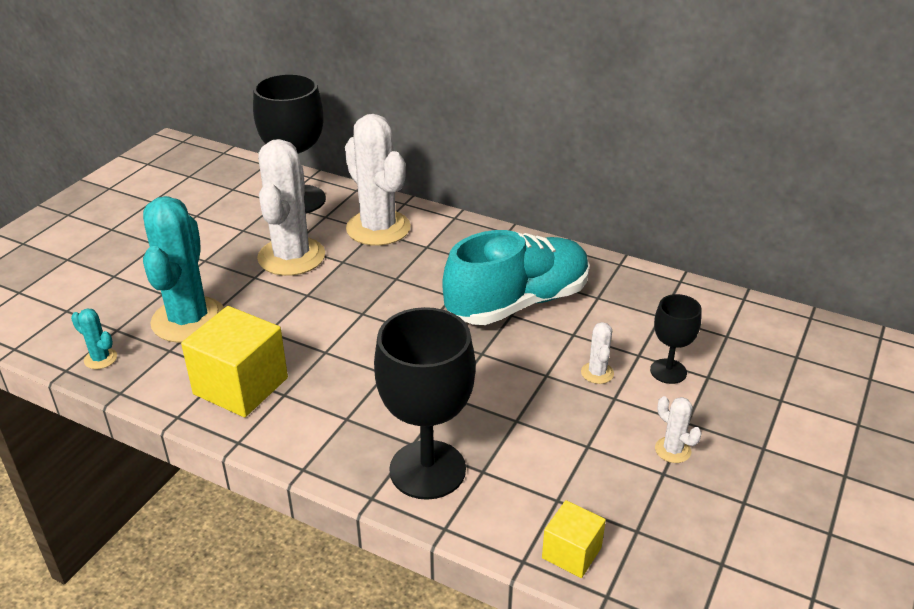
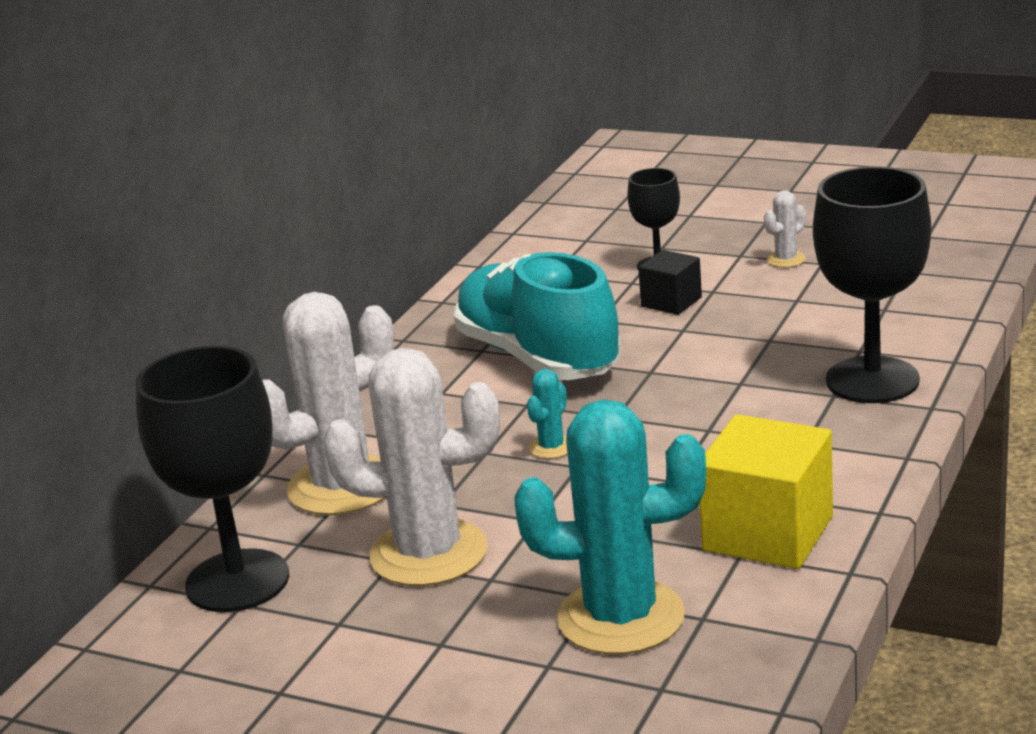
camera: 90 degrees left, 10 degrees down
(100, 359) = (742, 682): turquoise cactus -> turquoise cactus (551, 447)
(571, 553) = (951, 297): yellow cube -> none
(597, 373) = (671, 302): white cactus -> black cube

